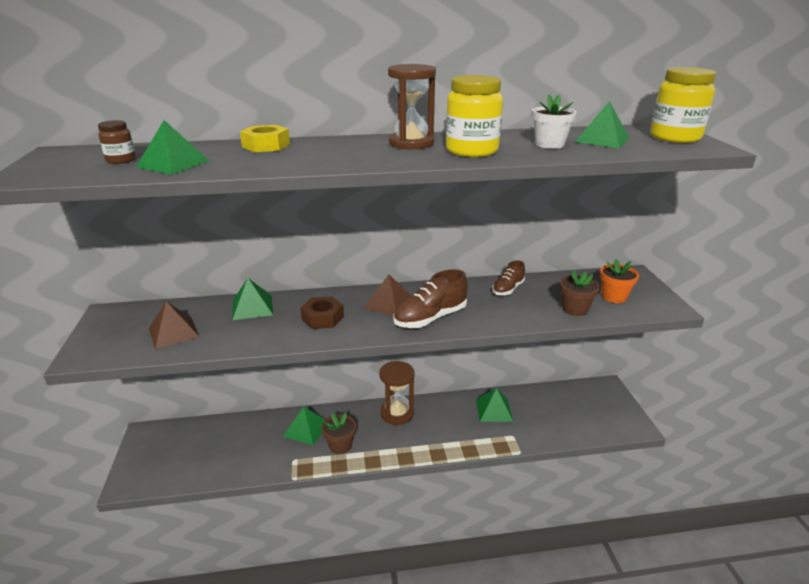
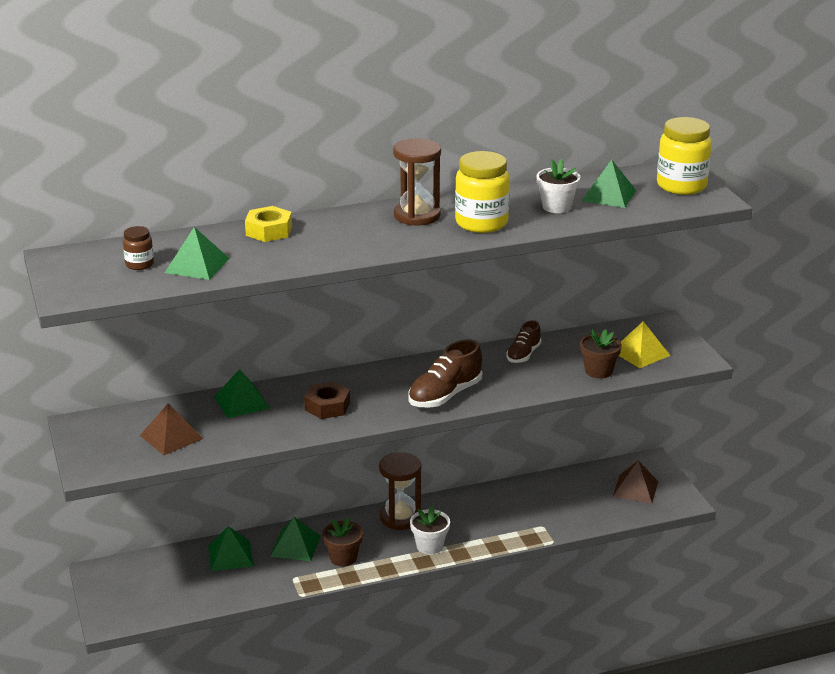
camera: 10 degrees left, 0 degrees up
(389, 303) = (394, 383): brown pyramid -> brown pyramid (635, 488)
(414, 443) = (429, 546): none -> white flower pot
(494, 410) = (516, 502): green pyramid -> green pyramid (230, 555)
(614, 297) = (640, 353): orange flower pot -> yellow pyramid

